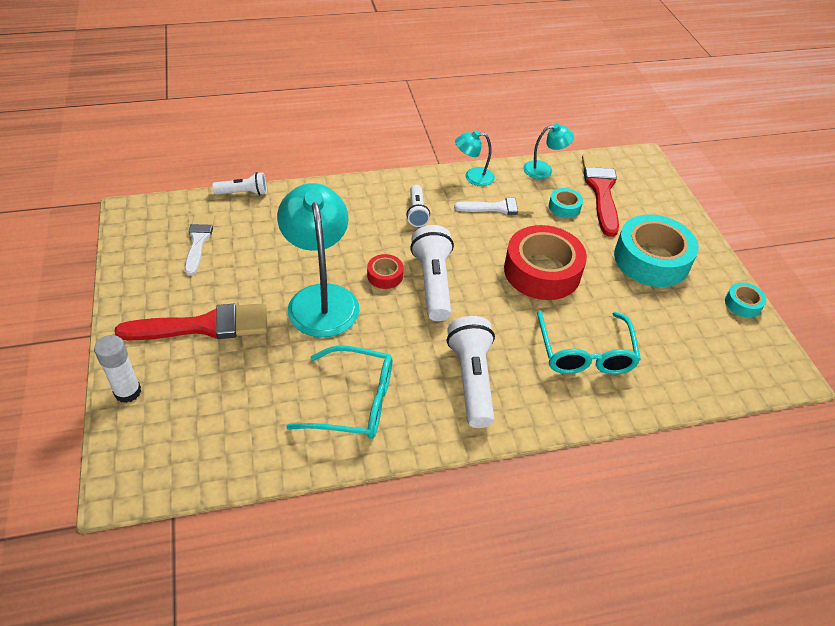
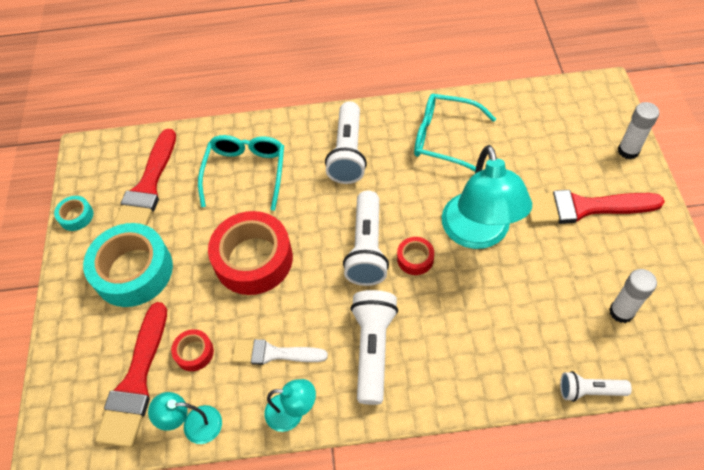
camera: 165 degrees left, 10 degrees up
(198, 241) = (621, 312): white brush -> white glue stick
(416, 212) = (373, 349): white flashlight -> white flashlight, size x1.72
(564, 207) = (194, 352): turquoise tape -> red tape
(687, 335) = (148, 187): none -> red brush

